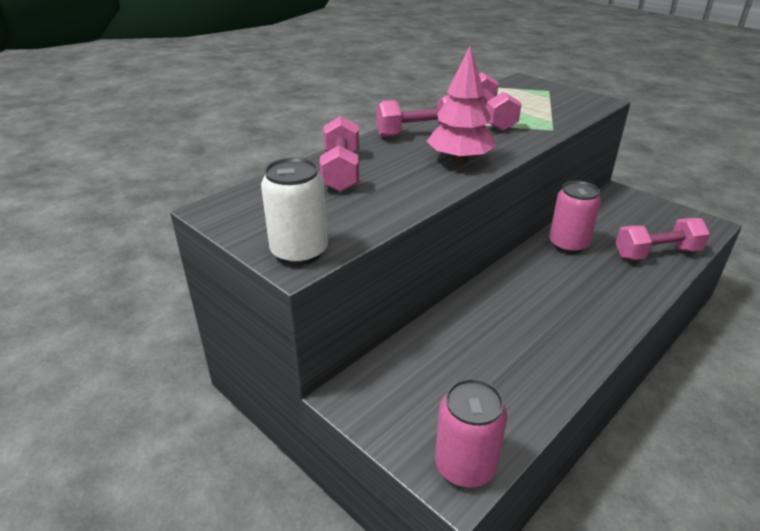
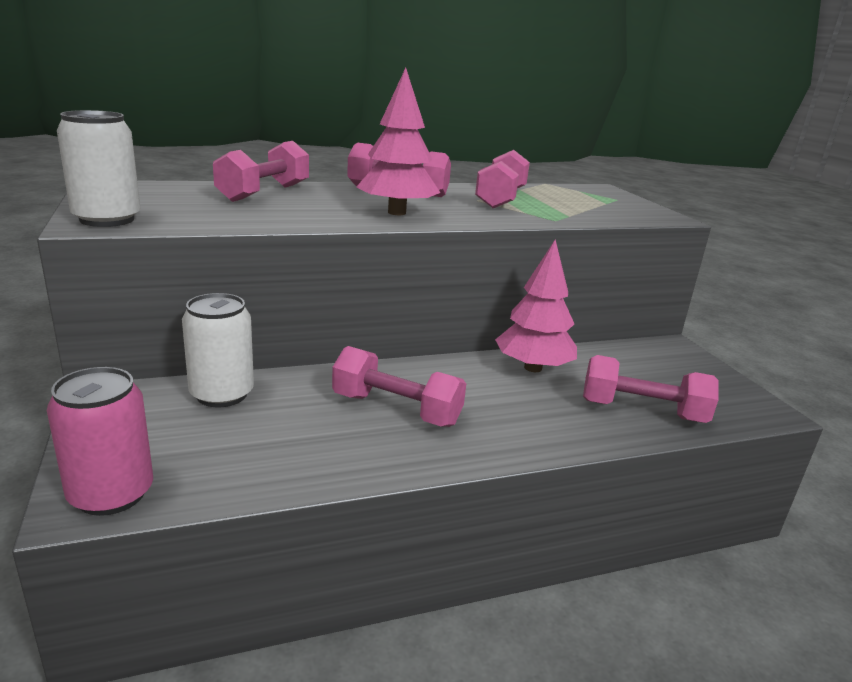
camera: 25 degrees right, 10 degrees down
(421, 354) = (222, 394): none -> white can
(536, 315) = (396, 409): none -> pink dumbbell
(568, 244) = (533, 368): pink can -> pink tree

